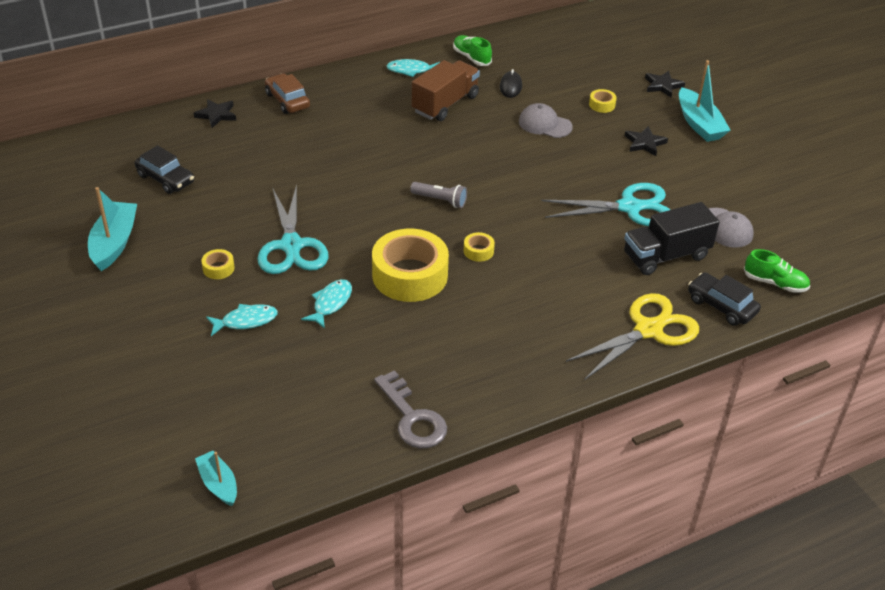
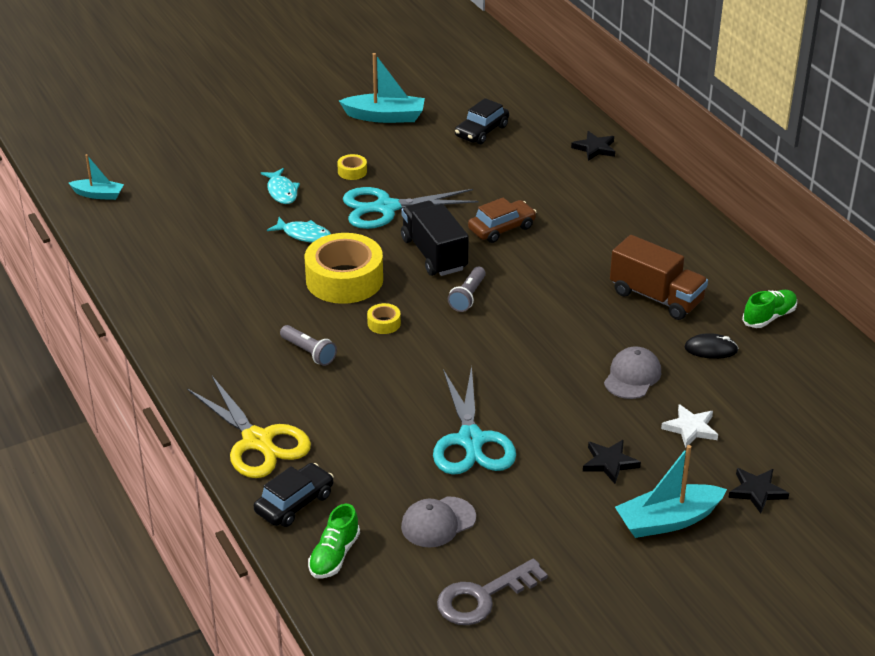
camera: 90 degrees right, 5 degrees down
(218, 484) = (98, 194): turquoise boat -> turquoise boat turned 45 degrees clockwise
(287, 100) = (633, 188): brown car -> brown car (501, 228)
(411, 70) = (722, 270): turquoise fish -> none
(412, 417) = (154, 286): grey key -> grey key (483, 597)
(522, 299) = (308, 352): none -> grey flashlight
(602, 105) = (690, 428): yellow tape -> white star
(666, 256) = (382, 464): black truck -> black truck (434, 254)

